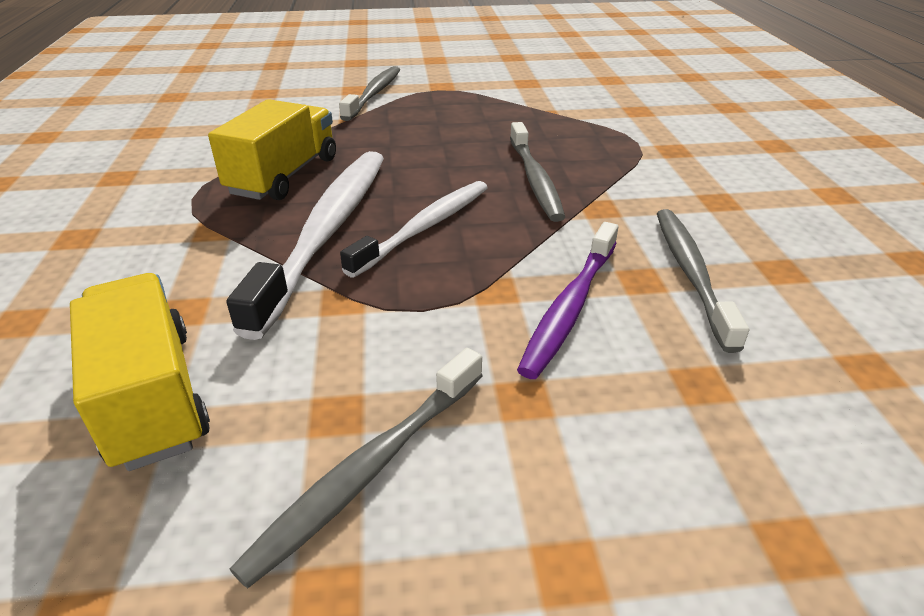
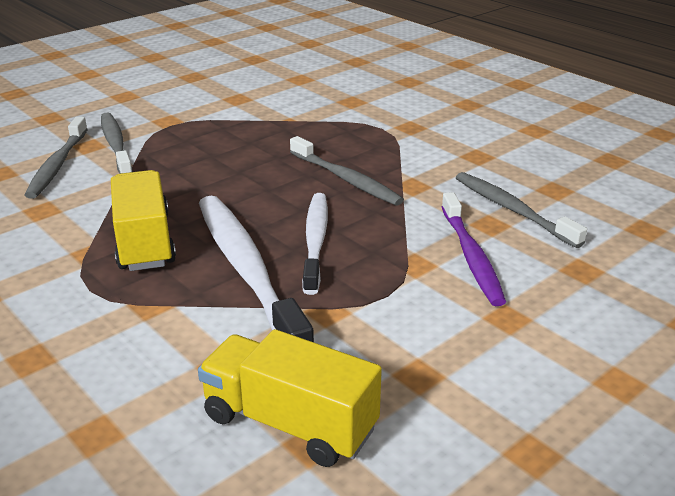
camera: 35 degrees left, 5 degrees down
(370, 468) = (476, 390): grey toothbrush -> grey toothbrush (58, 164)

